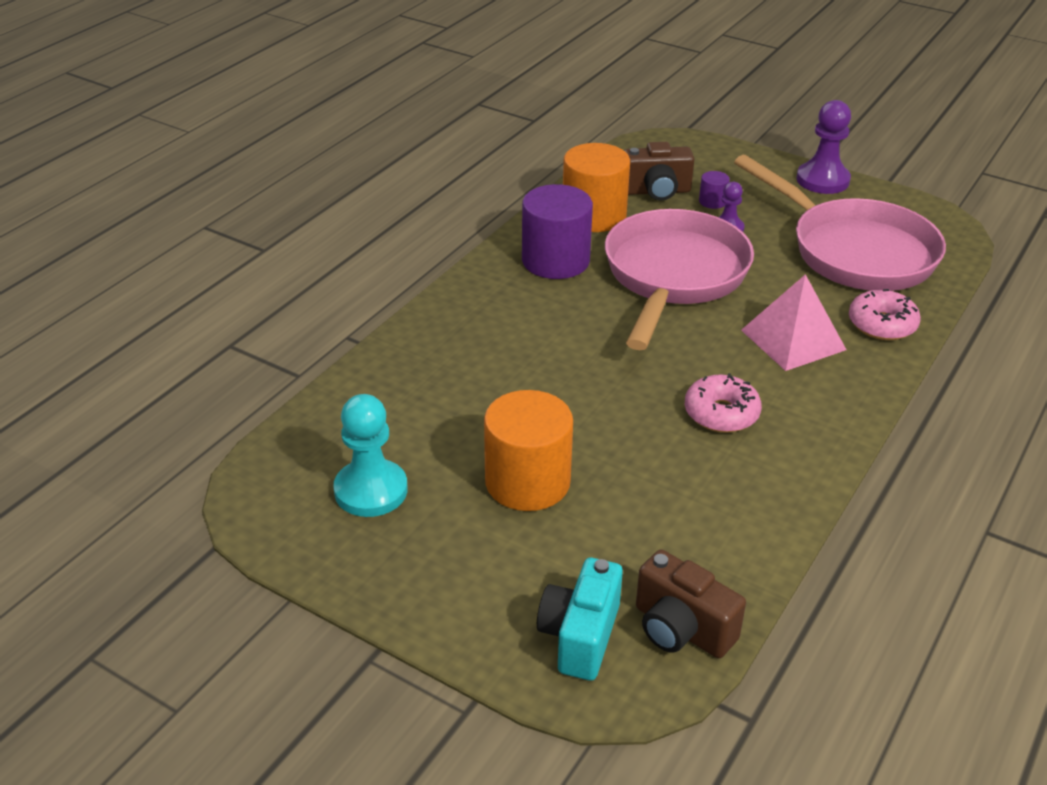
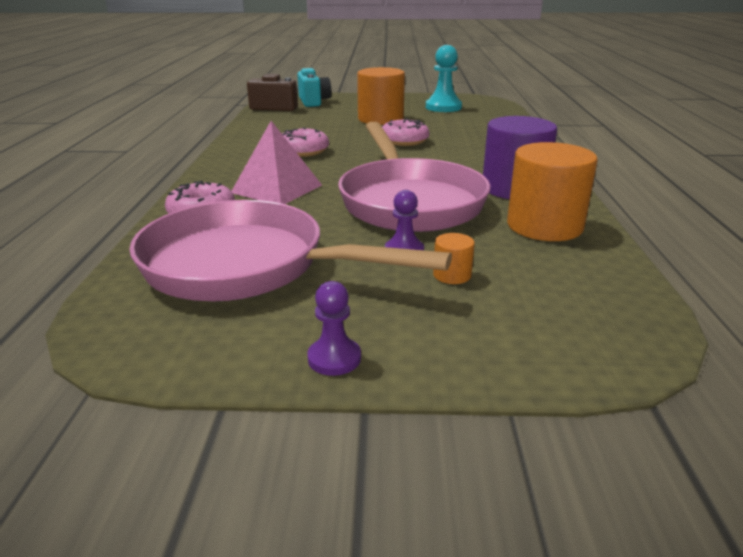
camera: 150 degrees right, 10 degrees down
(564, 391) = (404, 141): none -> pink donut
(656, 191) = (526, 268): brown camera -> none
(712, 202) = (452, 275): purple cylinder -> orange cylinder
(822, 180) = (334, 358): purple pawn -> purple pawn, size x0.57

